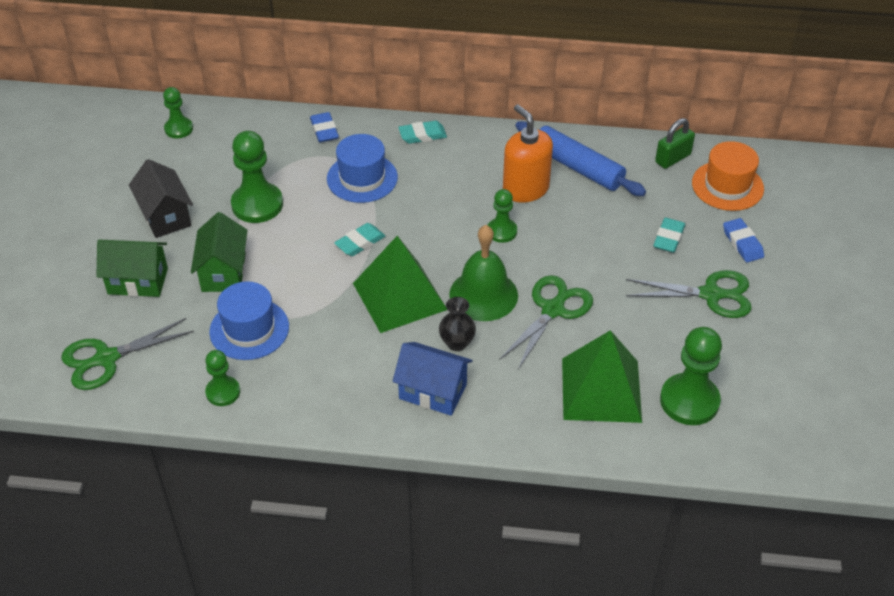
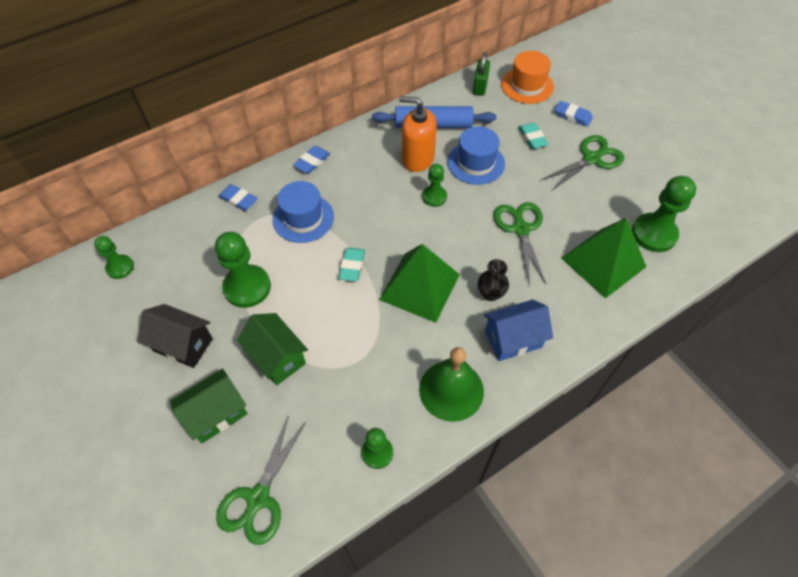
camera: 40 degrees left, 10 degrees up
(249, 329) = (344, 388): blue hat -> blue hat (476, 163)
(422, 135) = (312, 162): turquoise eraser -> blue eraser
(483, 295) = (470, 248): green bell -> green bell (451, 390)

